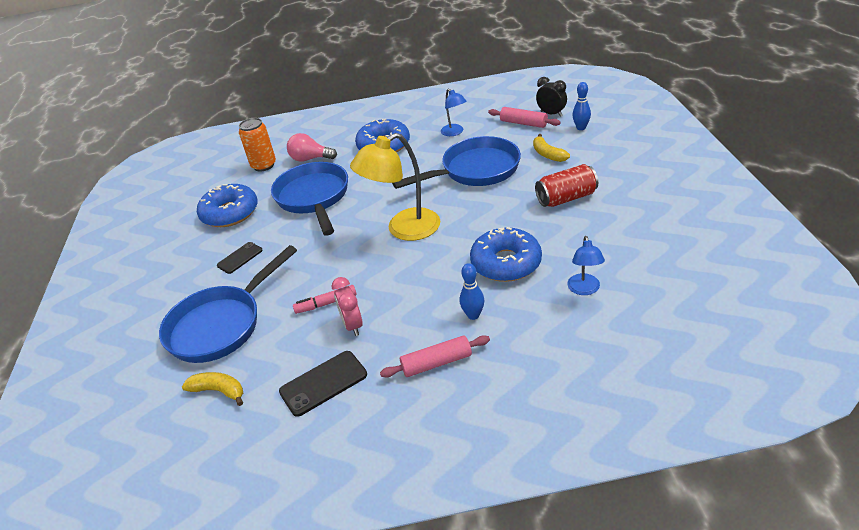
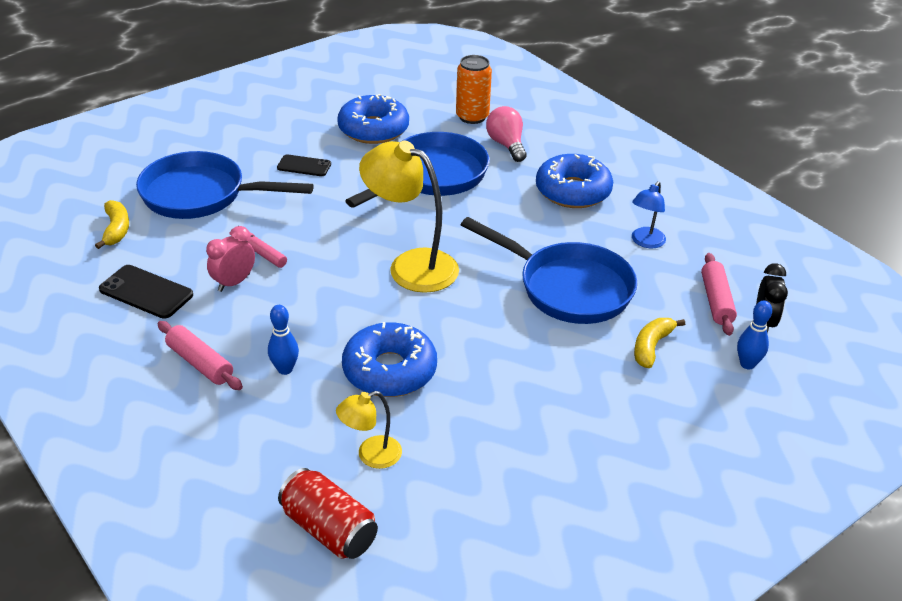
camera: 55 degrees right, 0 degrees up
(566, 198) = (555, 392): red can -> red can (329, 529)
(584, 289) = (371, 455): blue lamp -> yellow lamp

